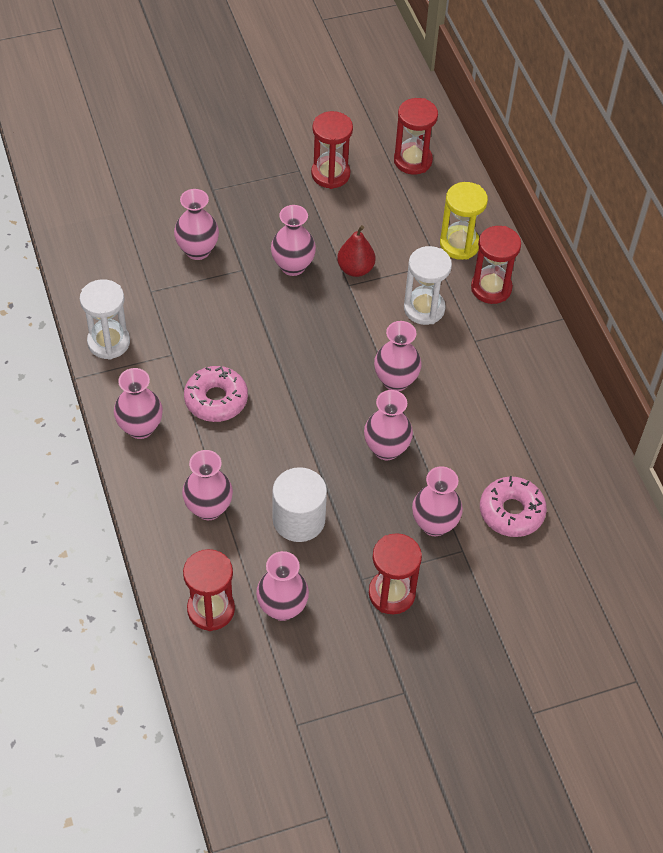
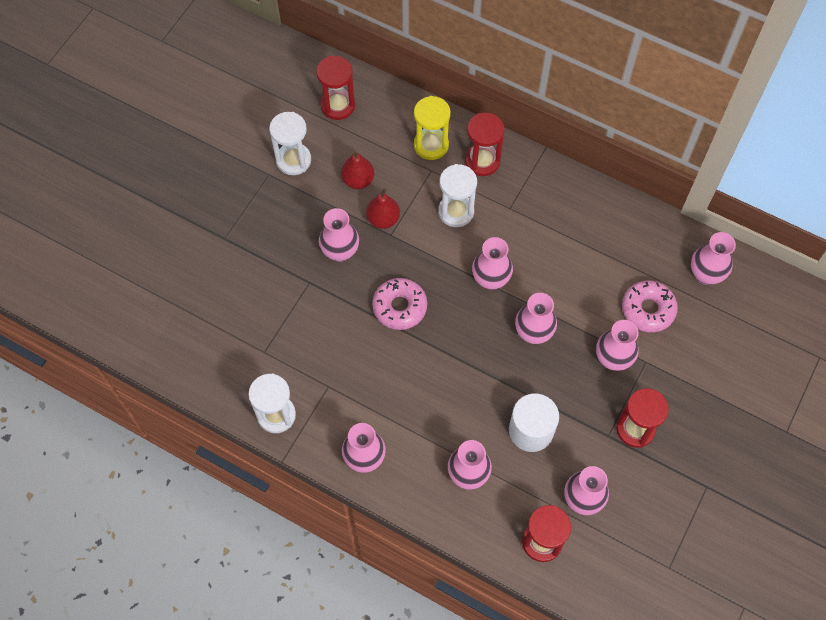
camera: 40 degrees left, 10 degrees up
(197, 250) = (263, 294): pink vase -> pink vase (705, 274)
(216, 399) = (392, 393): pink donut -> pink donut (399, 307)
(330, 174) = (293, 160): red hourglass -> white hourglass
(367, 226) = (358, 180): none -> red pear

